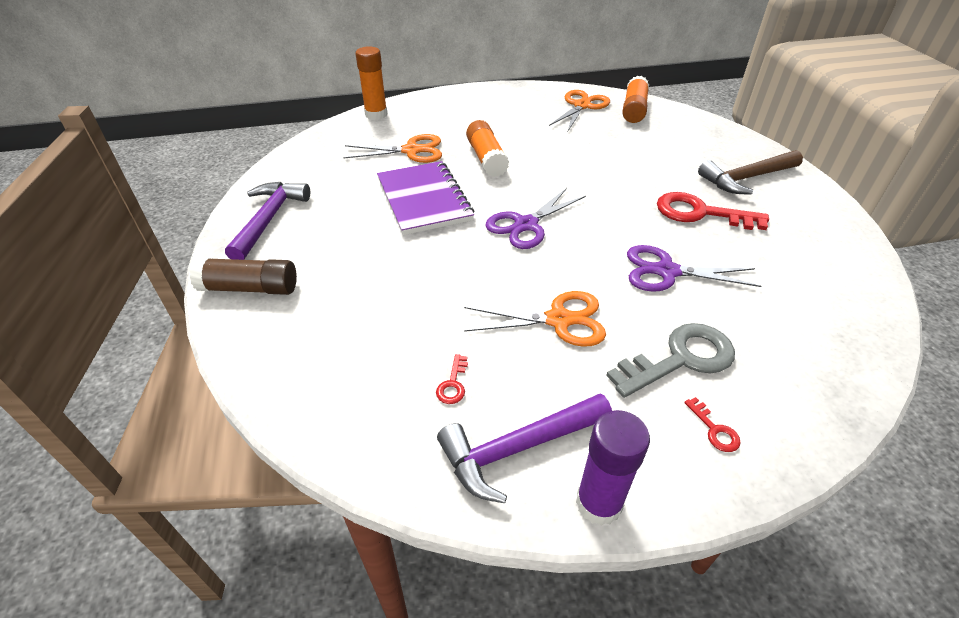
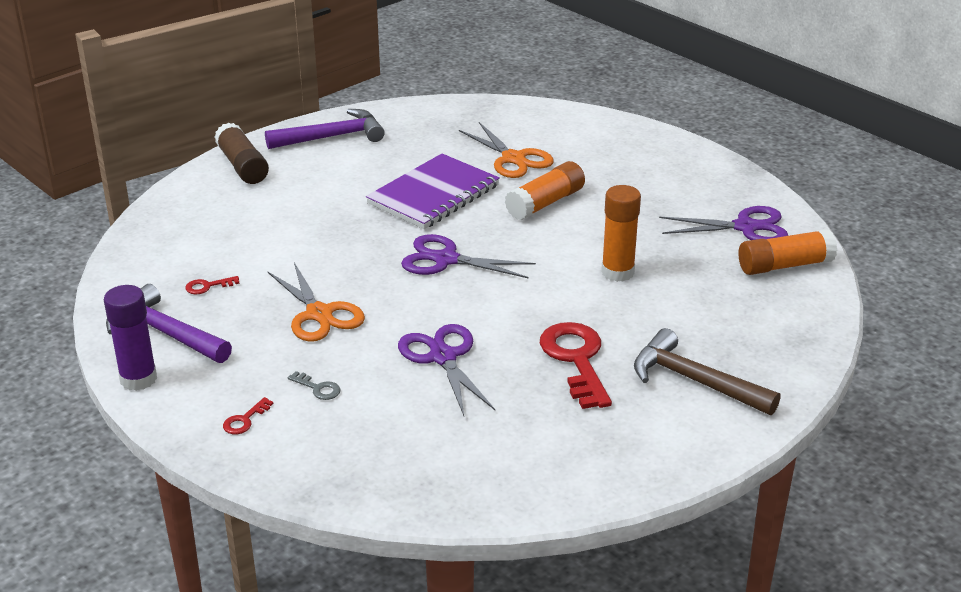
camera: 60 degrees right, 10 degrees down
(376, 114) = (563, 115): orange glue stick -> orange glue stick (617, 272)
(582, 106) = (745, 227): orange scissors -> purple scissors
(680, 359) = (318, 388): grey key -> grey key, size x0.43

